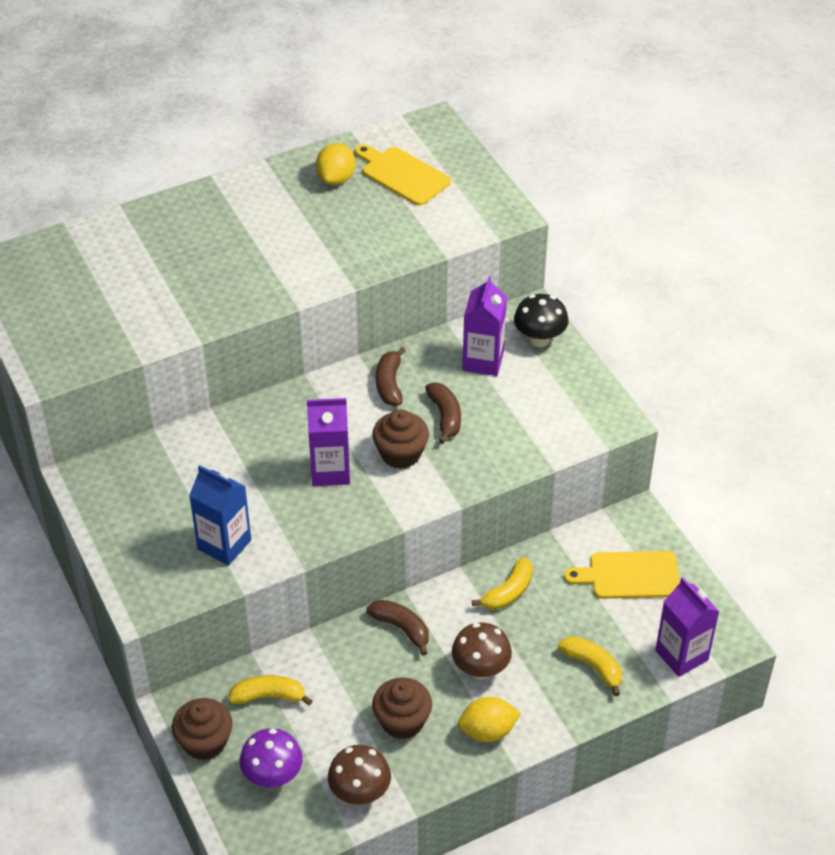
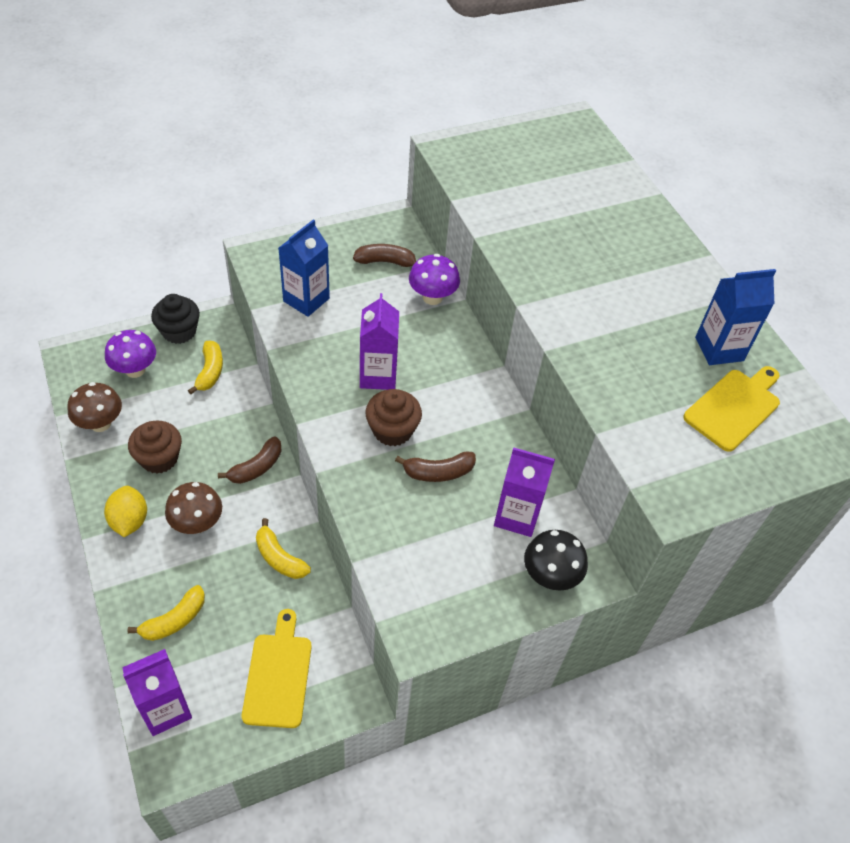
camera: 90 degrees right, 5 degrees up
(205, 742) = (179, 331): brown cupcake -> black cupcake
(211, 434) = (432, 297): none -> purple mushroom
(336, 179) = (719, 349): yellow lemon -> blue carton
(389, 384) = (486, 430): brown banana -> brown banana (386, 262)

